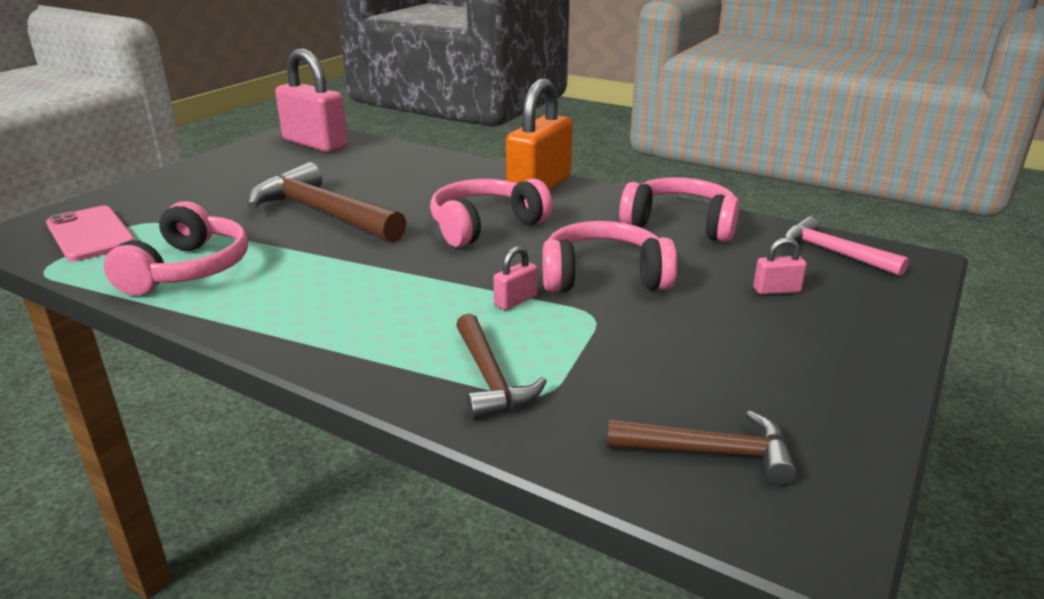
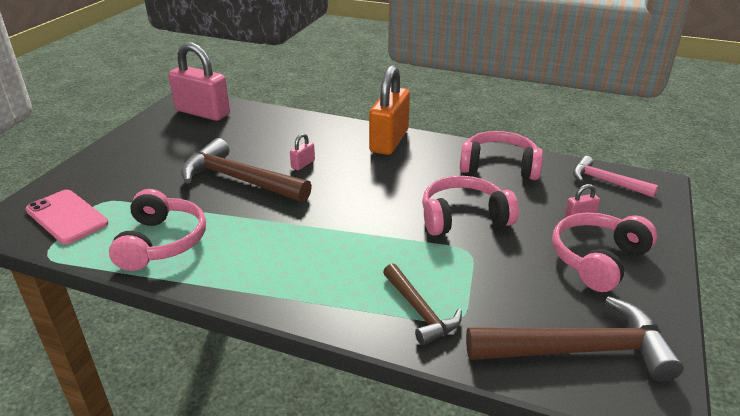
camera: 10 degrees left, 5 degrees up
(485, 226) = (364, 180): pink headphones -> pink headphones (597, 259)
(515, 300) = (412, 244): pink padlock -> pink padlock (303, 164)
(711, 452) = (579, 350): brown hammer -> brown hammer, size x1.71

